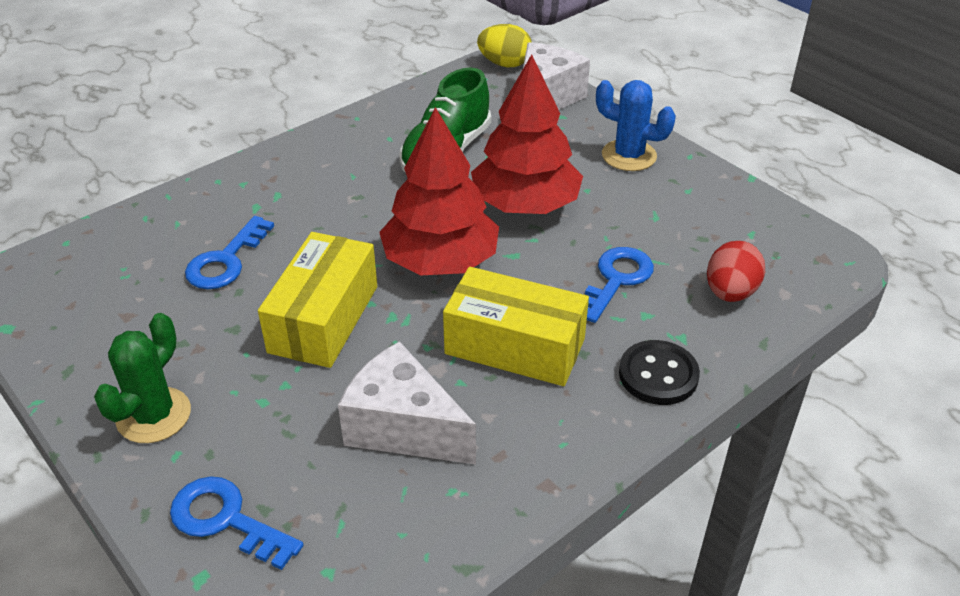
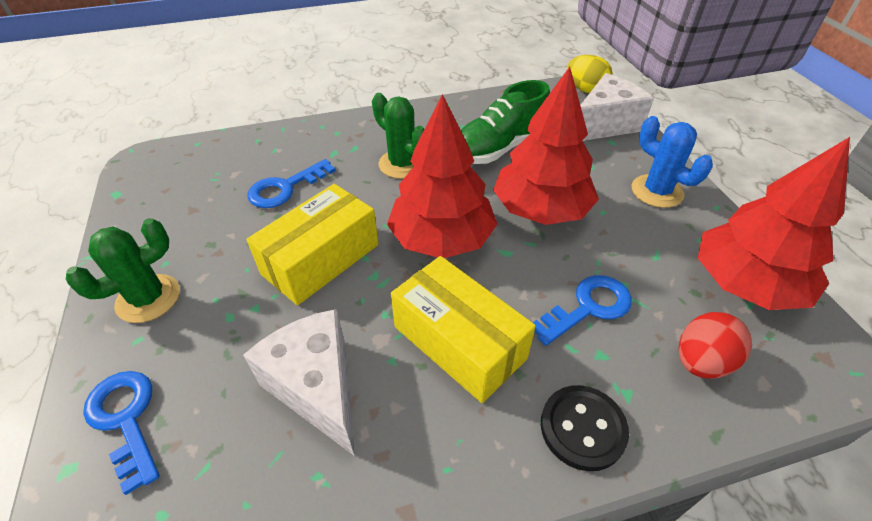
camera: 25 degrees right, 5 degrees up
(347, 198) = (402, 164): none -> green cactus
(740, 218) = (745, 283): none -> red tree

